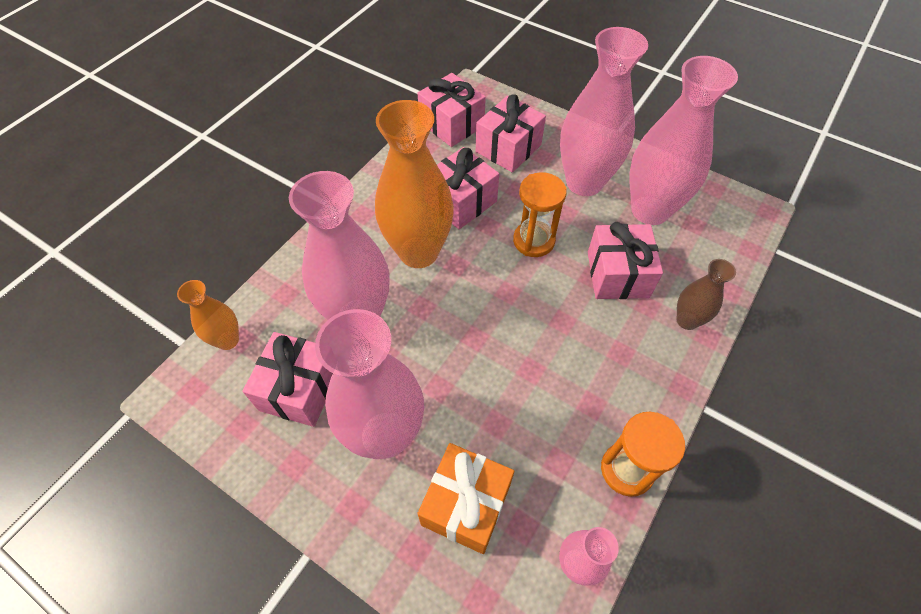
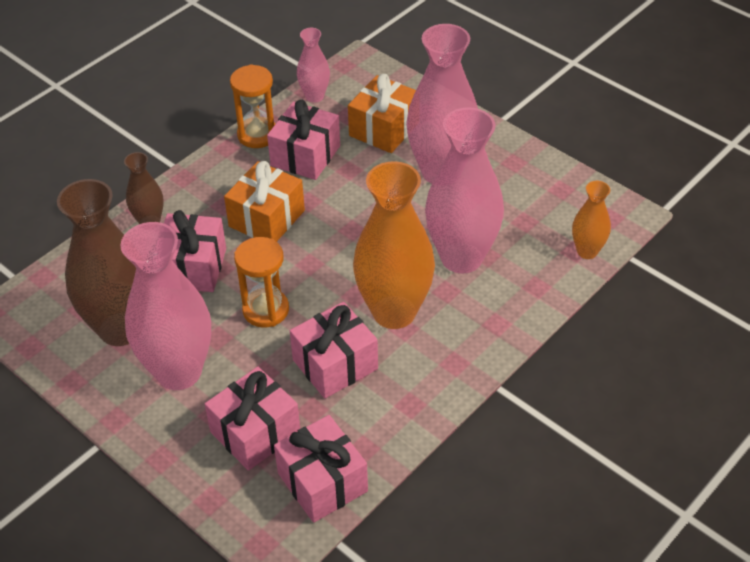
camera: 170 degrees left, 10 degrees down
(300, 389) = (514, 208): pink gift -> pink gift (305, 156)
(568, 340) = (267, 218): none -> orange gift
(650, 210) = (121, 329): pink vase -> brown vase

